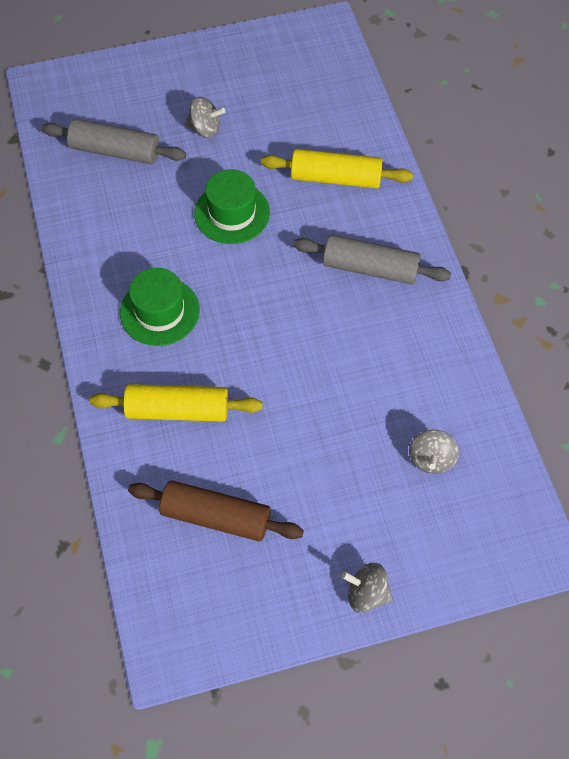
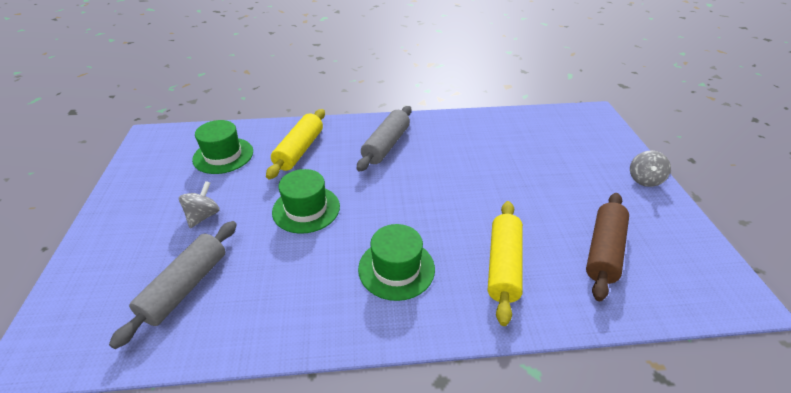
camera: 80 degrees left, 20 degrees down
(307, 108) = (223, 155): none -> green hat
(431, 459) = (539, 141): grey spinning top -> none

